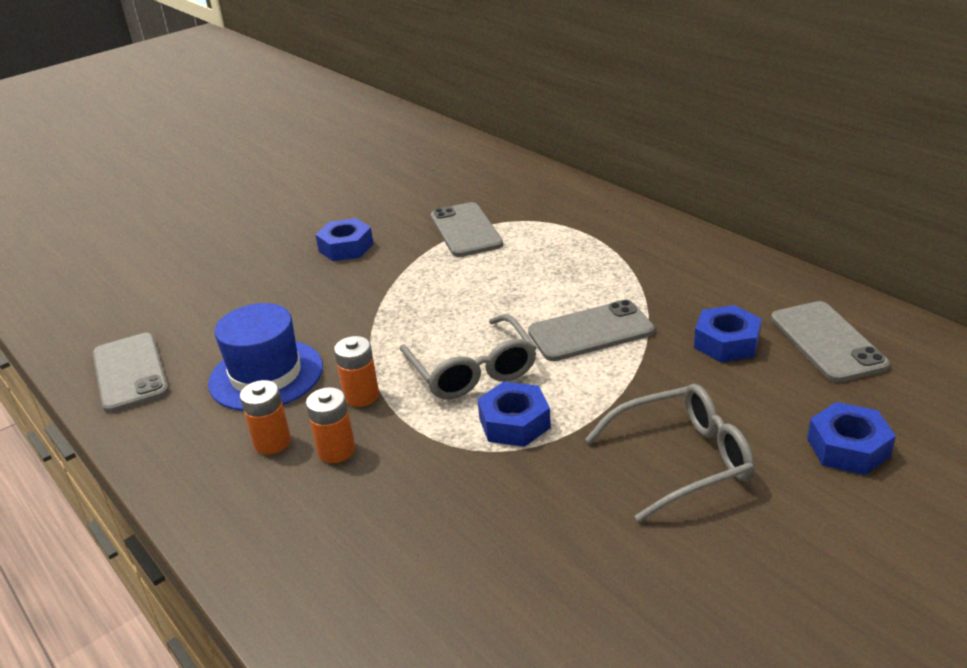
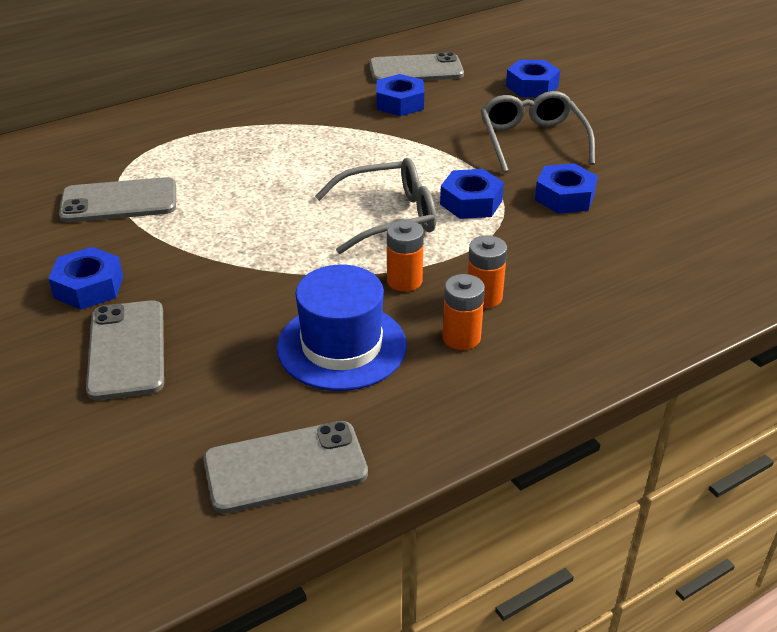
camera: 85 degrees left, 5 degrees up
(547, 499) = (564, 197): none -> blue nut
(590, 332) = (356, 154): grey phone -> grey phone (126, 350)

